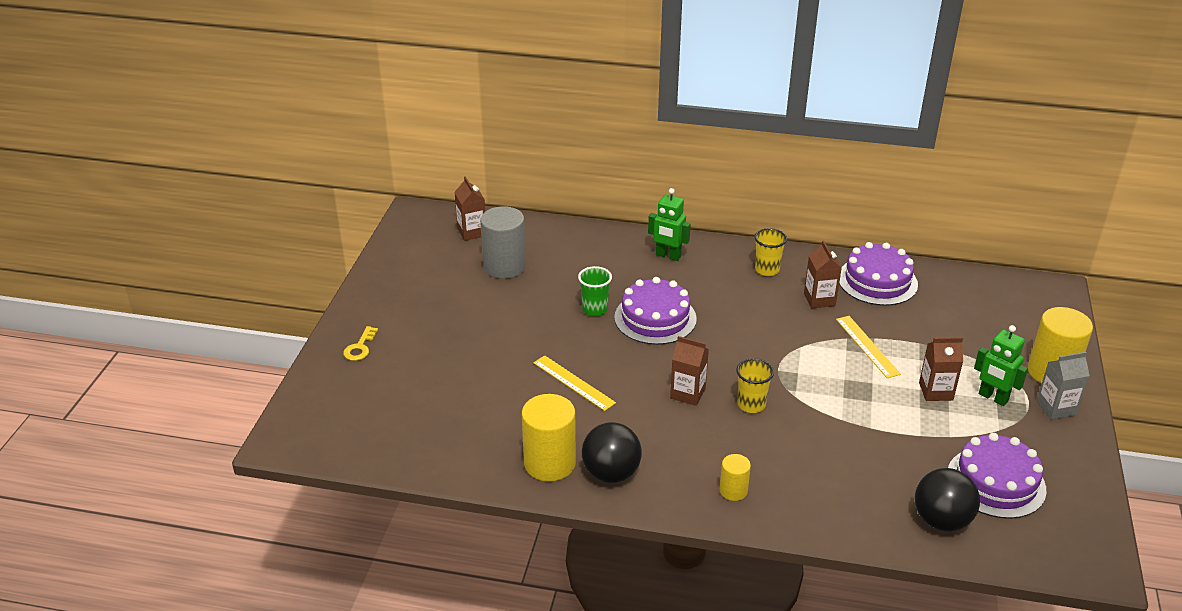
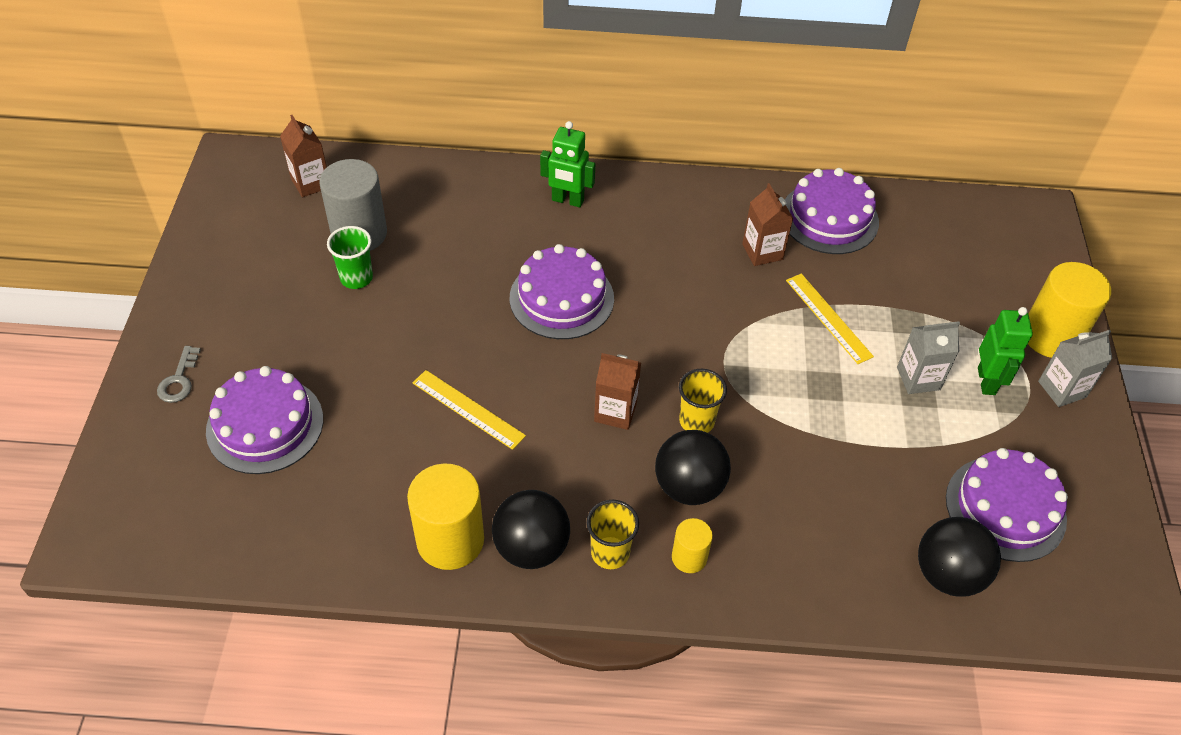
camera: 10 degrees left, 15 degrees up
(360, 347) = (179, 380): yellow key -> grey key
(420, 380) = (265, 425): none -> purple cake
(594, 309) = (483, 291): green cup -> green cup (356, 278)
(739, 446) = (689, 486): none -> black ball
(767, 270) = (693, 212): yellow cup -> yellow cup (610, 553)
(936, 391) = (918, 378): brown carton -> grey carton
(993, 398) = (987, 381): green robot -> green robot turned 120 degrees counterclockwise

